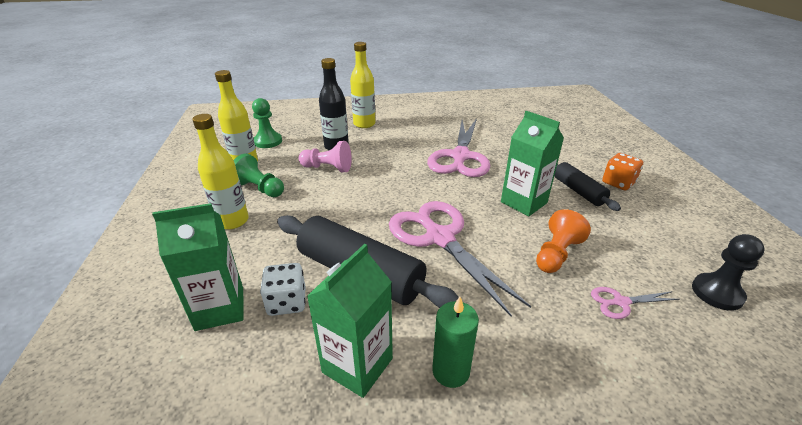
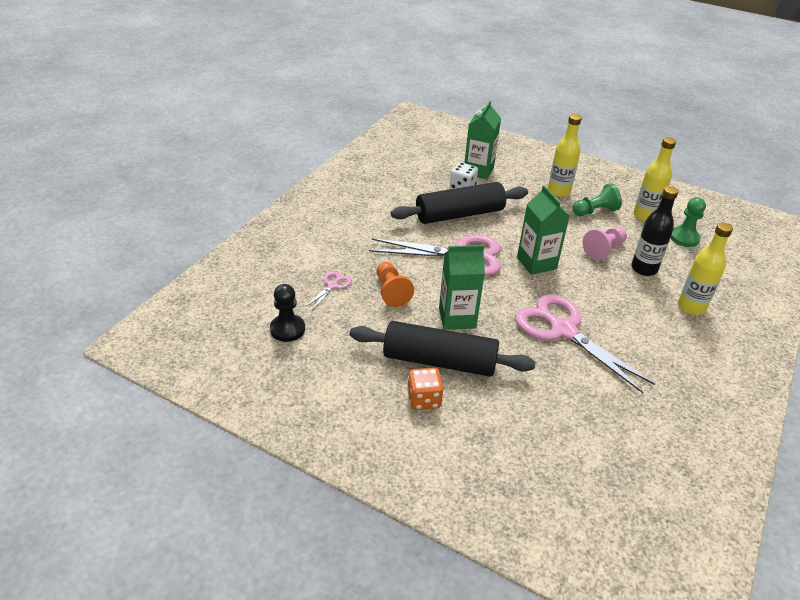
camera: 125 degrees right, 5 degrees up
(357, 365) = (401, 191): green carton -> green carton (536, 263)
(451, 371) = (369, 211): green candle -> none
(578, 191) = (439, 361): black rolling pin -> black rolling pin, size x1.76

